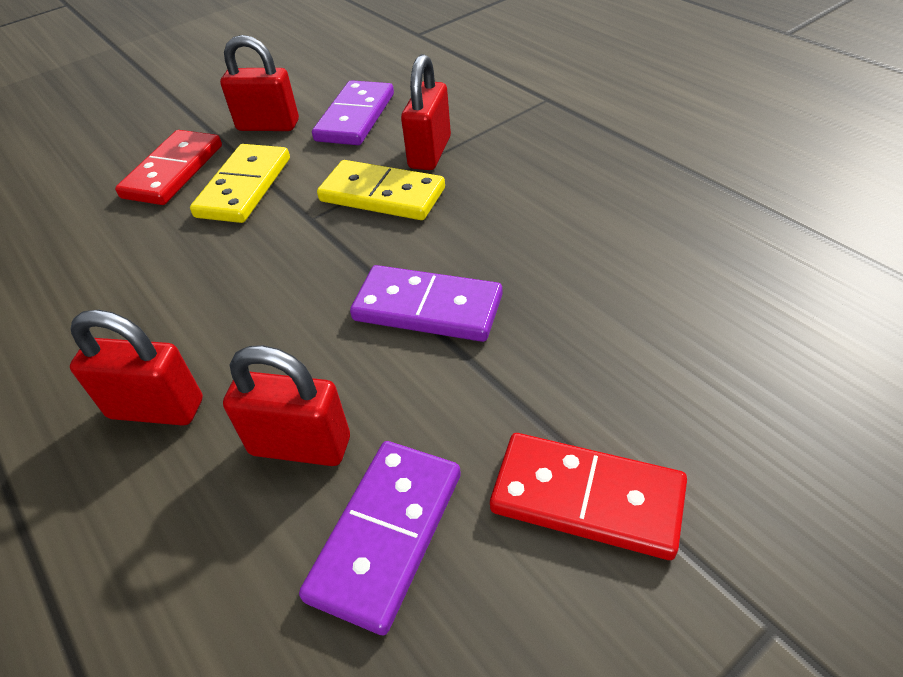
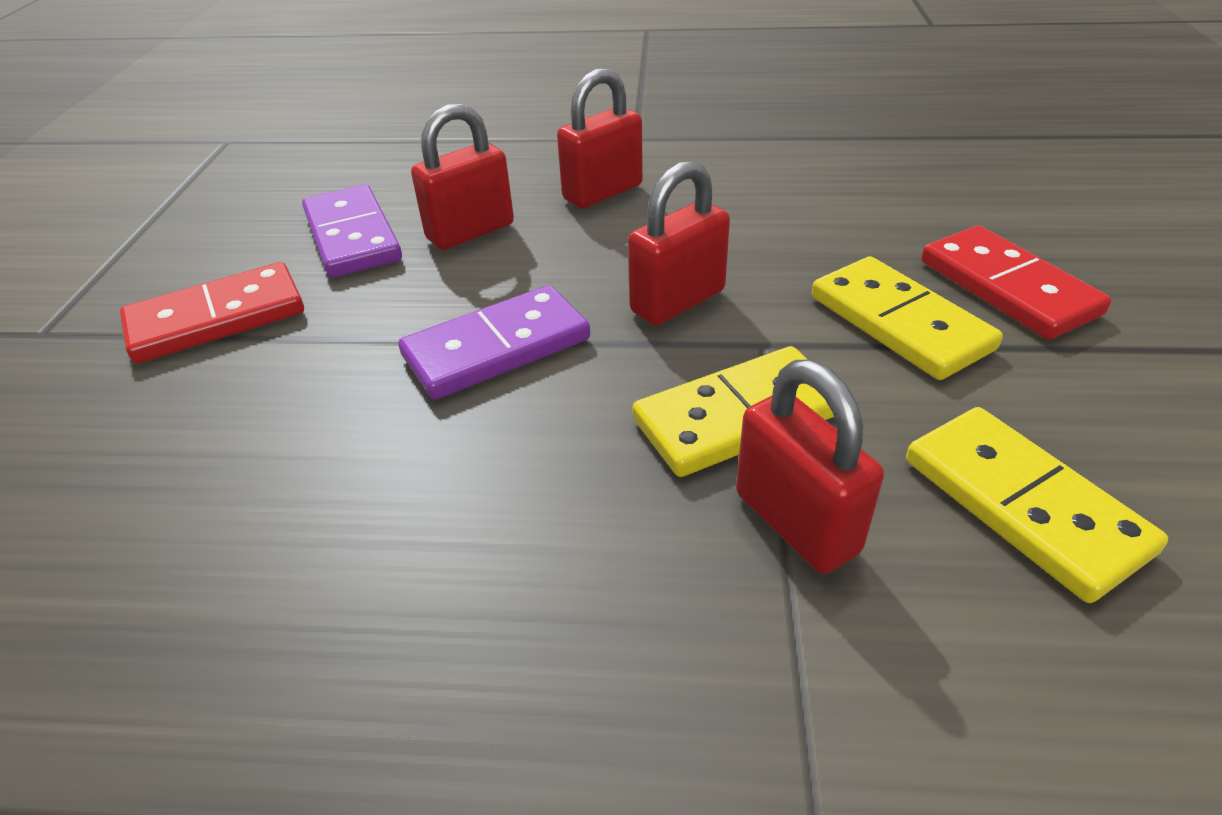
camera: 130 degrees right, 5 degrees down
(268, 126) = (1082, 402): red padlock -> red padlock (677, 301)
(355, 117) = (1023, 504): purple domino -> yellow domino

